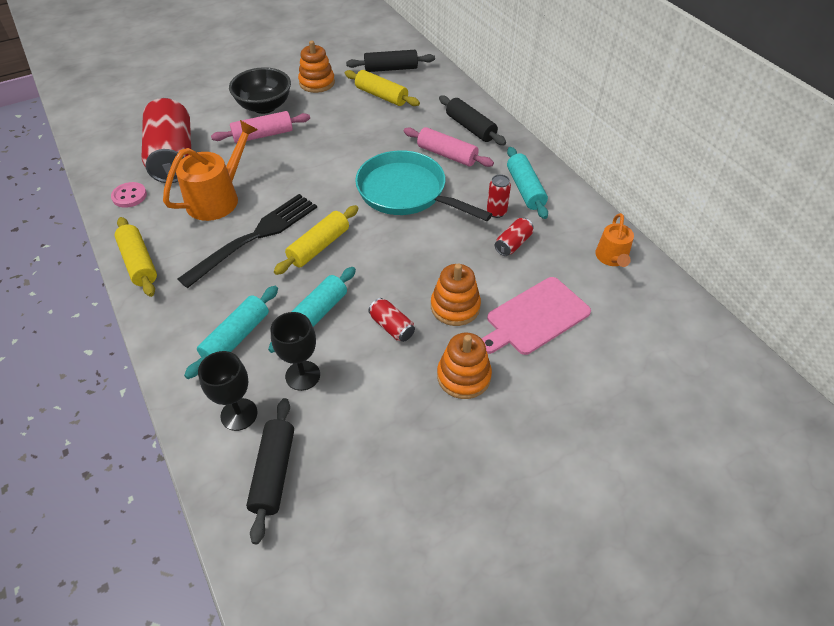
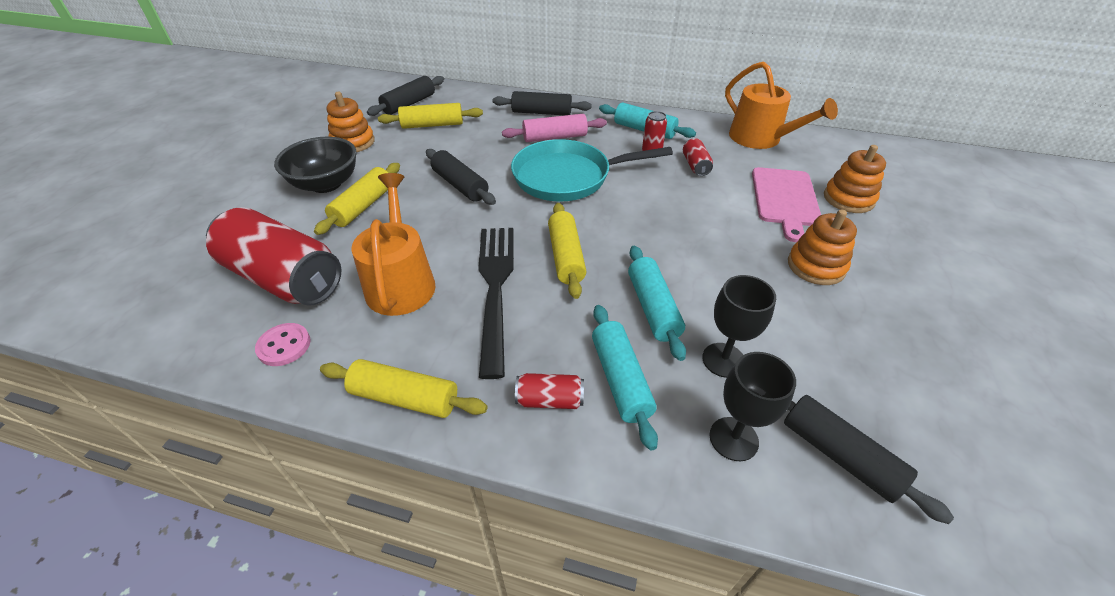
camera: 45 degrees left, 5 degrees down
(263, 135) = (363, 206): pink rolling pin -> yellow rolling pin
(333, 154) = (460, 185): none -> black rolling pin
(392, 327) = (718, 271): red can -> red can (550, 400)
(455, 307) = (732, 227): orange stacking toy -> orange stacking toy (848, 199)
(612, 257) = (760, 139): orange watering can -> orange watering can, size x1.70

